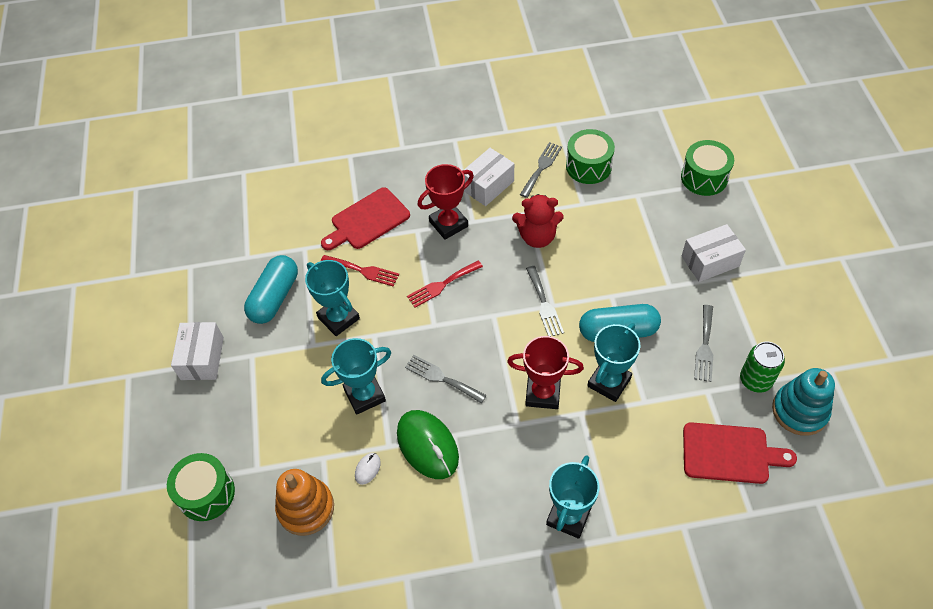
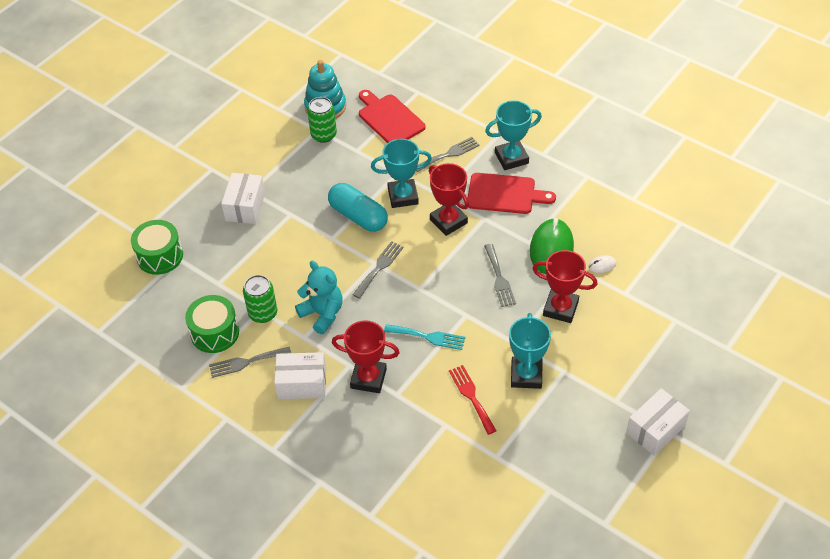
camera: 135 degrees left, 5 degrees down
(206, 493) = (722, 331): green drum -> none
(274, 297) = (558, 433): turquoise capsule -> none
(306, 508) = (661, 274): orange stacking toy -> none
(364, 395) = (560, 308): turquoise trophy -> red trophy
(367, 220) = (423, 436): red cutting board -> red cutting board (505, 194)
(442, 285) = (428, 337): red fork -> turquoise fork
(537, 237) = (322, 314): red teddy bear -> turquoise teddy bear
(577, 203) = (263, 313): none -> green can
(705, 346) = (323, 169): grey fork -> grey fork (449, 154)
(710, 261) = (245, 207): white box -> white box turned 75 degrees clockwise

